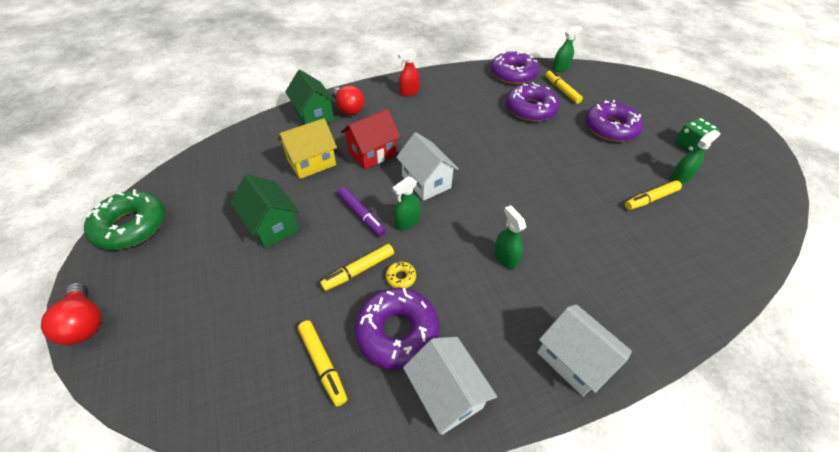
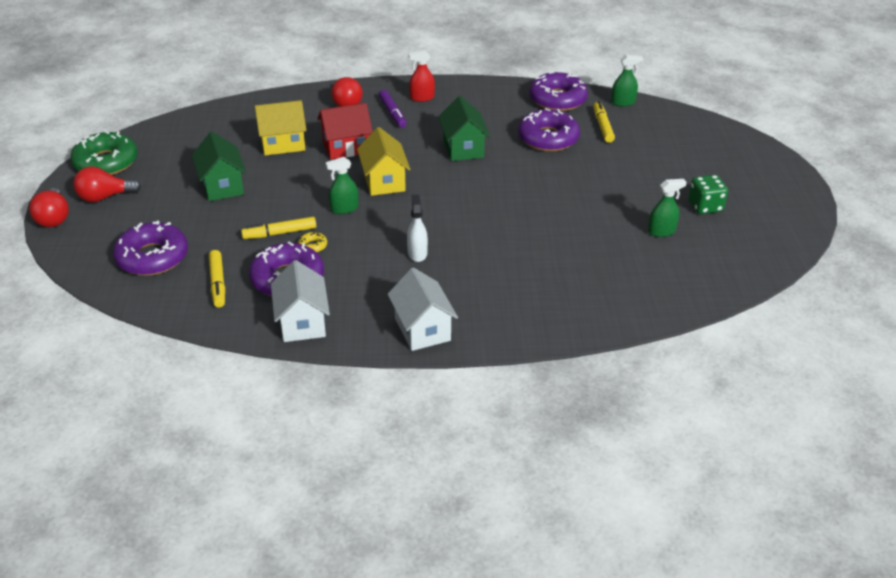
camera: 20 degrees right, 10 degrees down
(143, 274) = (104, 197): none -> red light bulb
(314, 116) = (307, 103): green house -> green house (463, 148)
(361, 215) = (305, 195): purple marker -> purple marker (392, 113)
(426, 182) = (384, 181): white house -> yellow house
(505, 257) = (417, 253): green spray bottle -> white spray bottle
(610, 128) = (626, 173): purple donut -> purple donut (152, 257)
(650, 199) = (607, 242): yellow marker -> none

